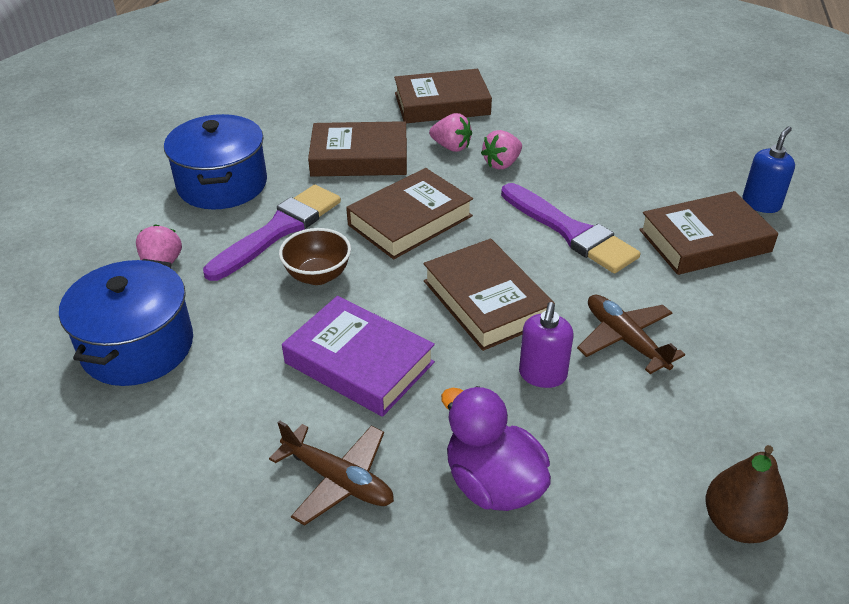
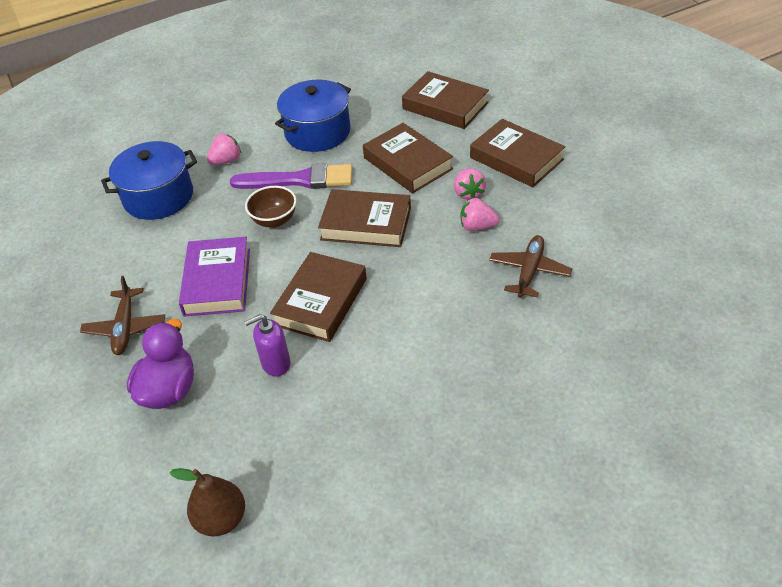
camera: 55 degrees right, 5 degrees up
(569, 231) = (435, 300): purple brush -> none
(625, 339) = (345, 385): brown plane -> brown plane (529, 271)
(704, 241) = (502, 375): brown book -> brown book (445, 106)
(761, 204) = (591, 387): blue soap dispenser -> none

